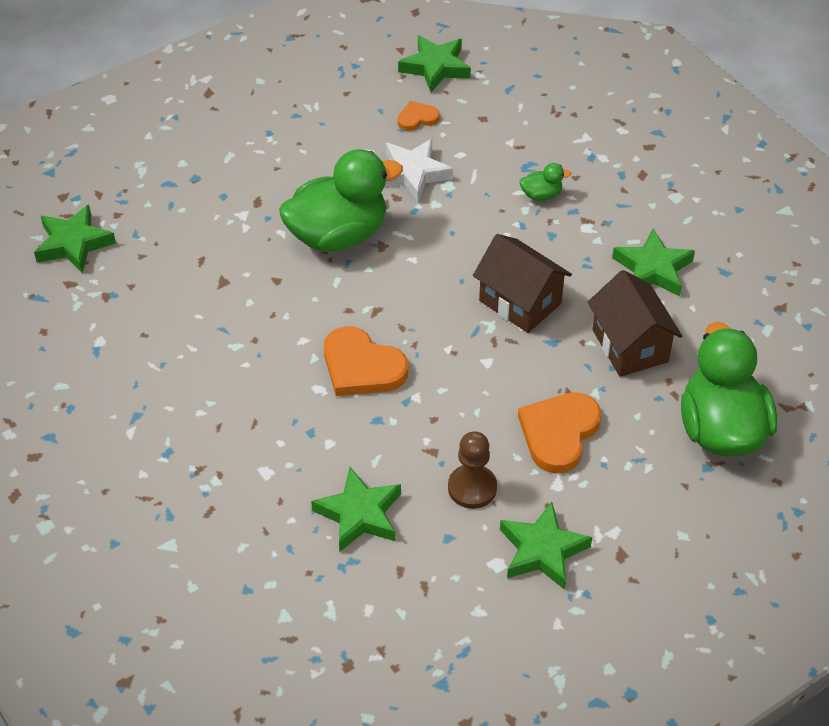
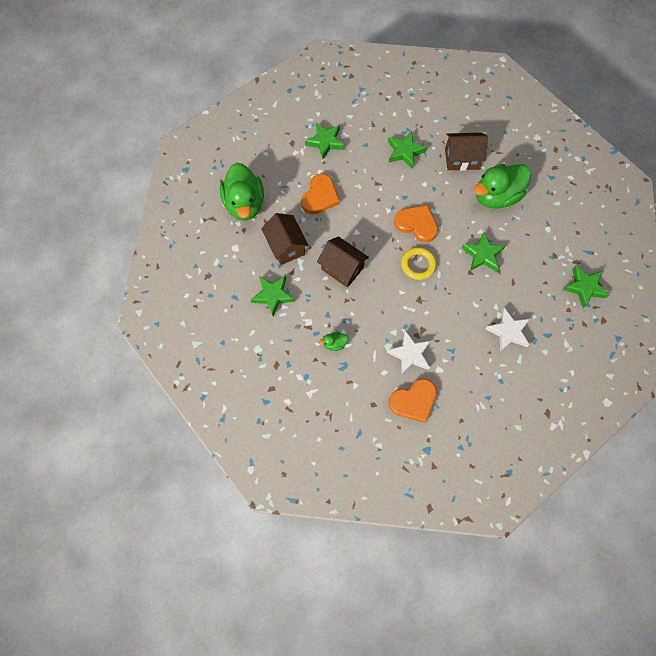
camera: 175 degrees right, 20 degrees up
(235, 192) = (508, 332): none -> white star
(235, 489) = (461, 159): none -> brown house
(338, 235) = (444, 305): green duck -> green duck (496, 196)
(373, 298) = (418, 265): none -> yellow ring
(417, 118) = (413, 401): orange heart -> orange heart, size x1.88
(435, 67) = (408, 450): green star -> green star (482, 255)
(472, 488) = (357, 167): brown pawn -> none

